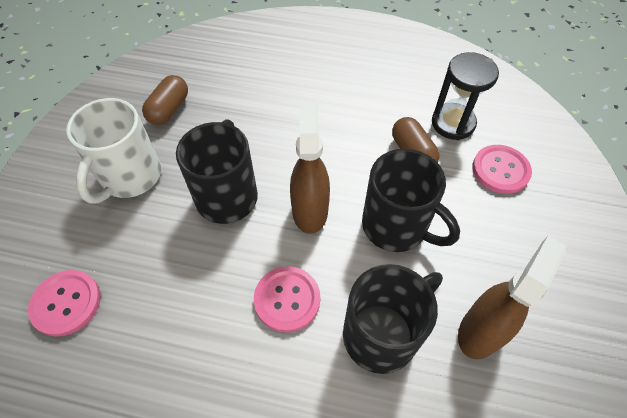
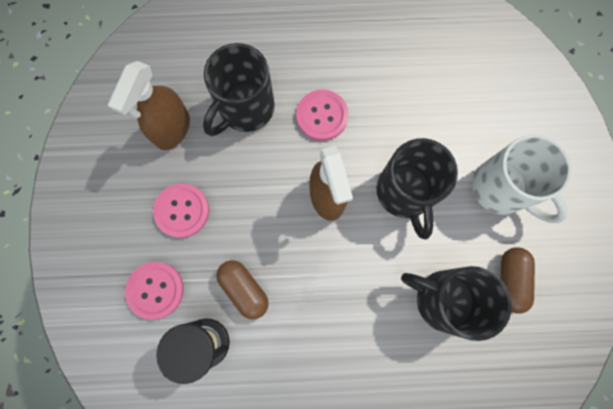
camera: 165 degrees right, 20 degrees up
(66, 303) = (483, 72): pink button -> pink button (182, 211)
(130, 177) = (501, 189): white mug -> white mug turned 135 degrees clockwise
(396, 226) = (248, 201): black mug -> black mug (443, 299)

